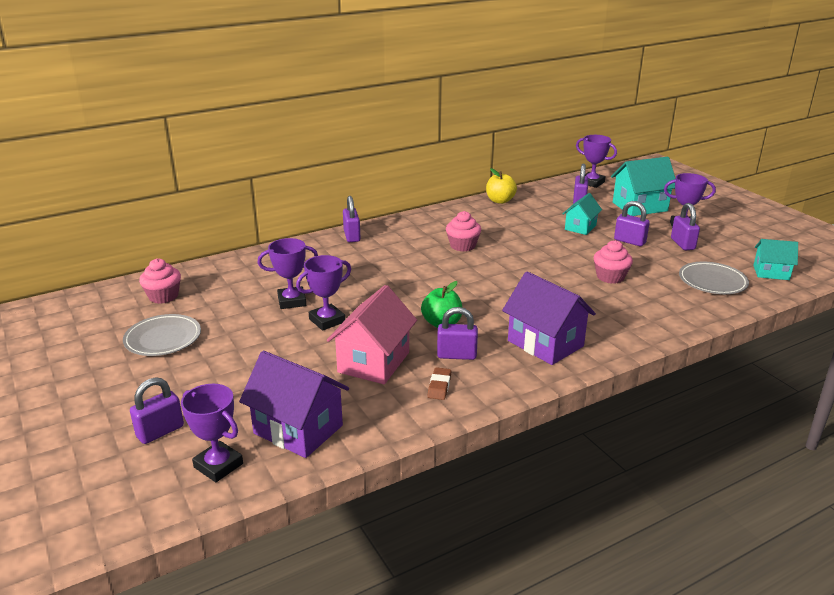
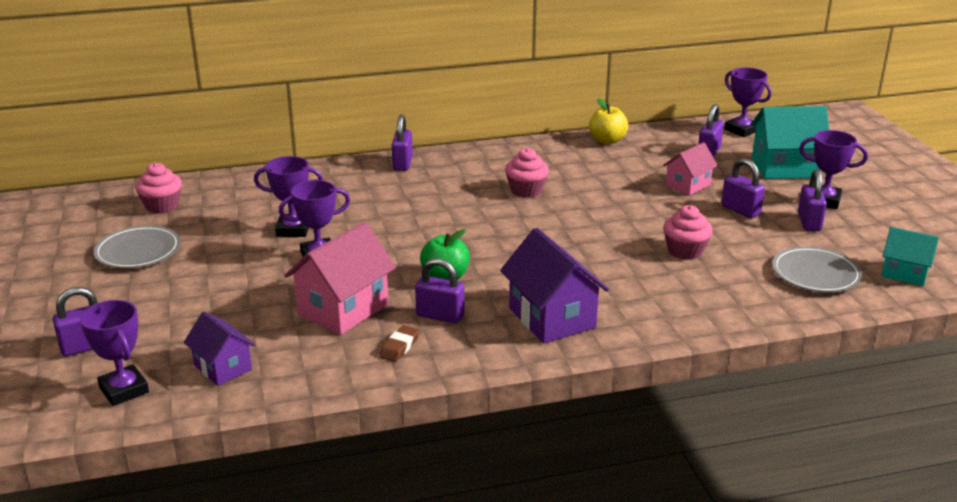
camera: 15 degrees right, 0 degrees up
(298, 429) = (223, 367): purple house -> purple house, size x0.61
(580, 227) = (688, 185): turquoise house -> pink house

